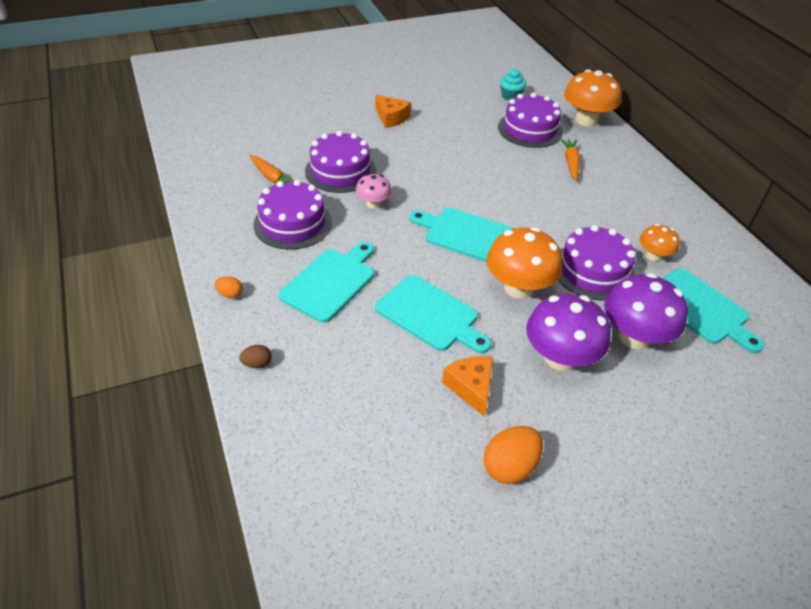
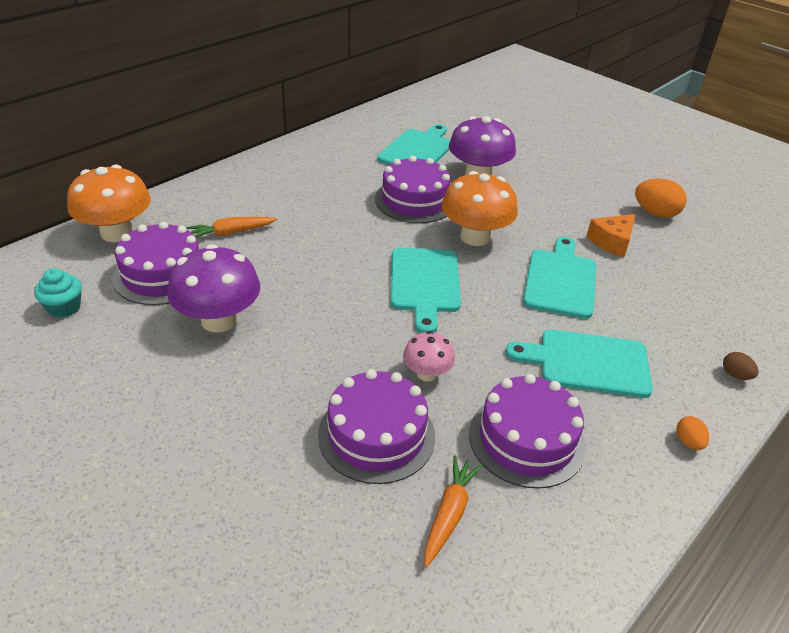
camera: 115 degrees left, 5 degrees down
(391, 118) = (188, 426): orange cheese -> none
(560, 357) = (535, 205): purple mushroom -> purple mushroom (219, 320)
(653, 256) = (366, 173): orange mushroom -> none

